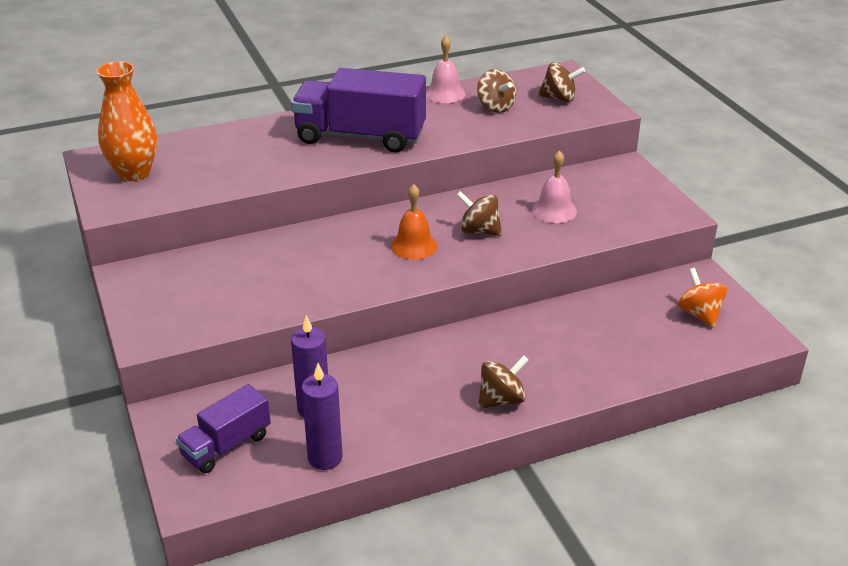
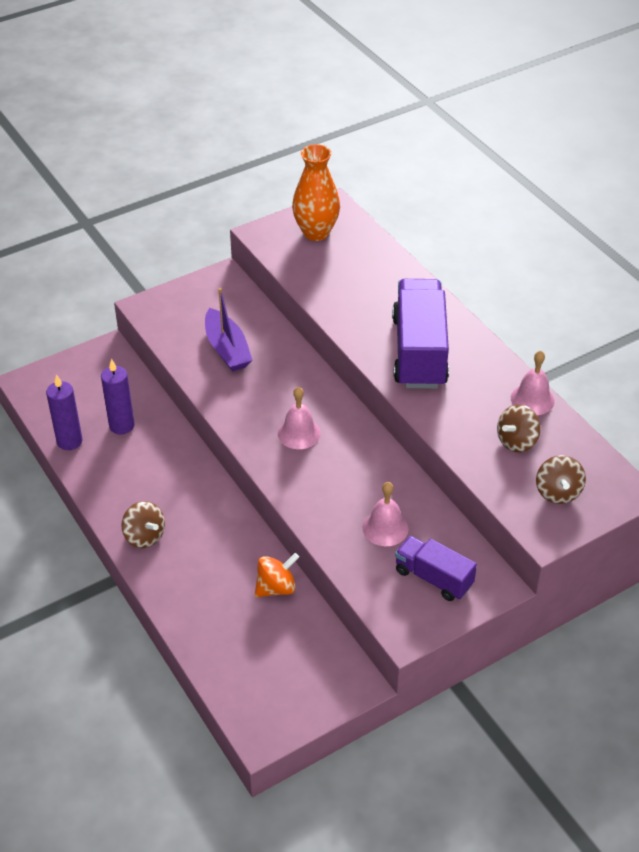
camera: 80 degrees right, 10 degrees up
(226, 445) = (78, 387): purple truck -> purple truck (433, 578)
(260, 281) = (227, 349): none -> purple boat
(414, 246) = (299, 433): orange bell -> pink bell
(479, 231) = (334, 475): brown spinning top -> none
(699, 314) = (290, 679): orange spinning top -> orange spinning top (276, 587)

